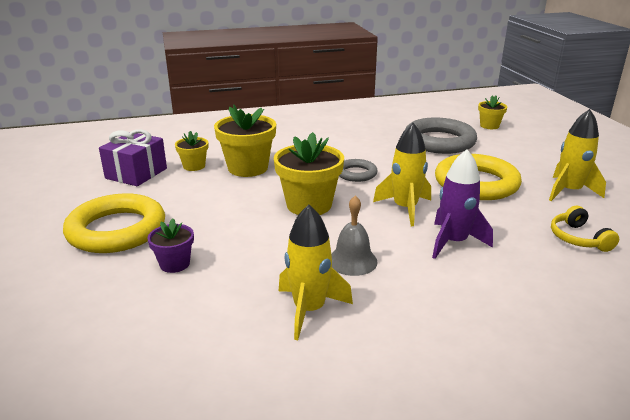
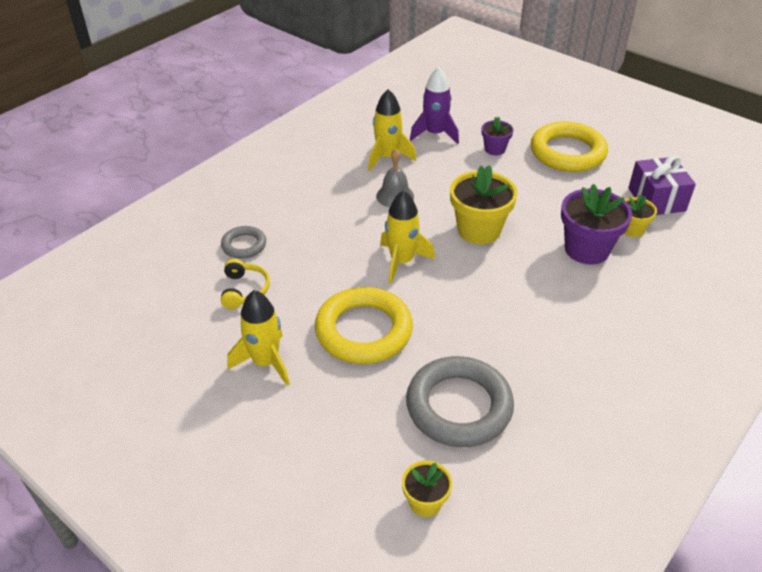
camera: 145 degrees right, 15 degrees up
(248, 168) = (586, 249): yellow flower pot -> purple flower pot
(356, 173) = (486, 289): grey ring -> grey ring (244, 245)
(453, 242) = (339, 242): purple rocket -> purple rocket (435, 134)
(578, 238) = (244, 290): yellow headphones -> yellow headphones turned 45 degrees clockwise

